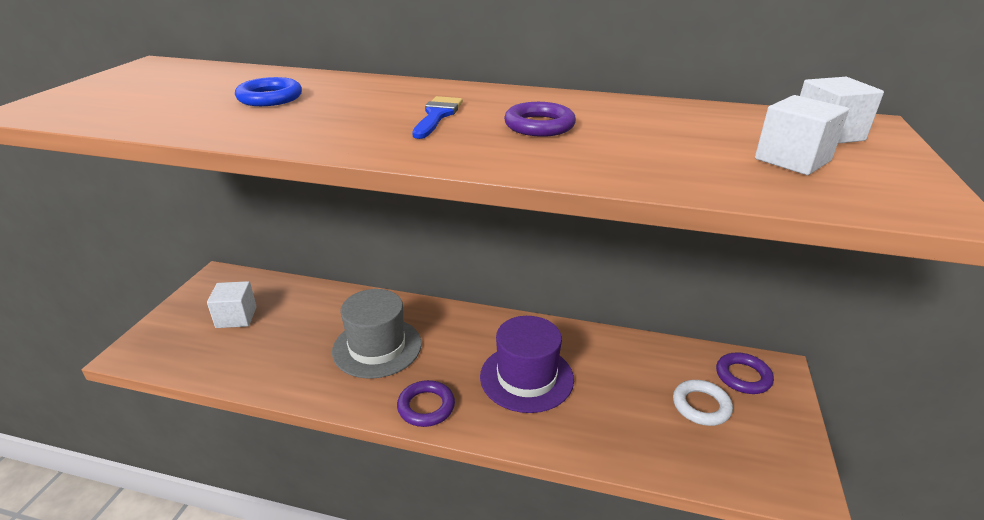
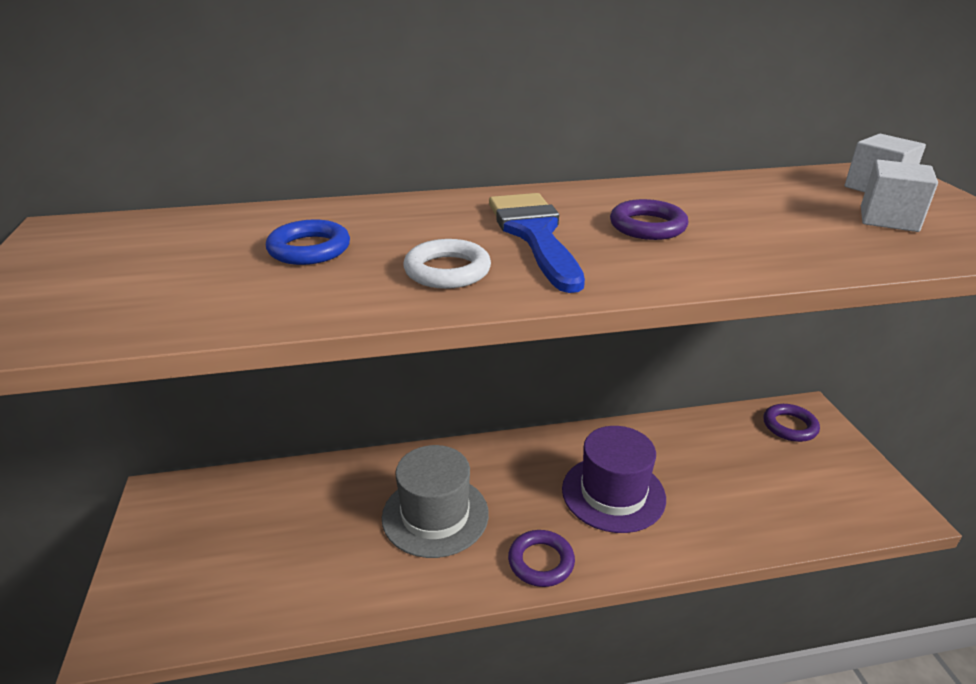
camera: 25 degrees left, 0 degrees up
(236, 317) = (229, 538): white cube -> none
(437, 116) = (534, 235): blue brush -> blue brush, size x1.69
(701, 406) = (778, 466): white ring -> white ring (447, 271)

